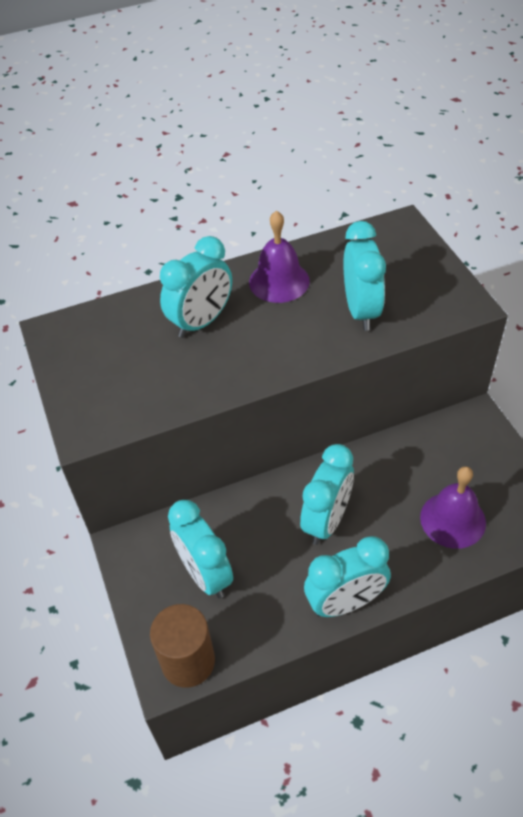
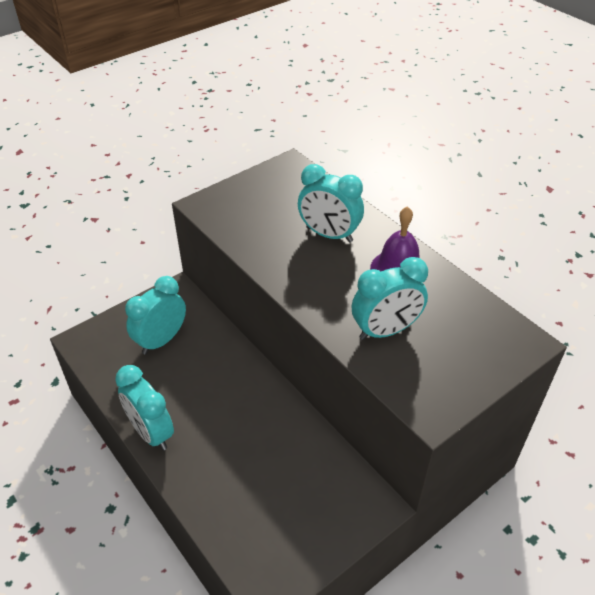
camera: 70 degrees right, 5 degrees down
(188, 661) = (92, 348): brown cylinder -> none
(326, 521) = (225, 405): turquoise clock -> none
(452, 519) = (249, 499): purple bell -> none

